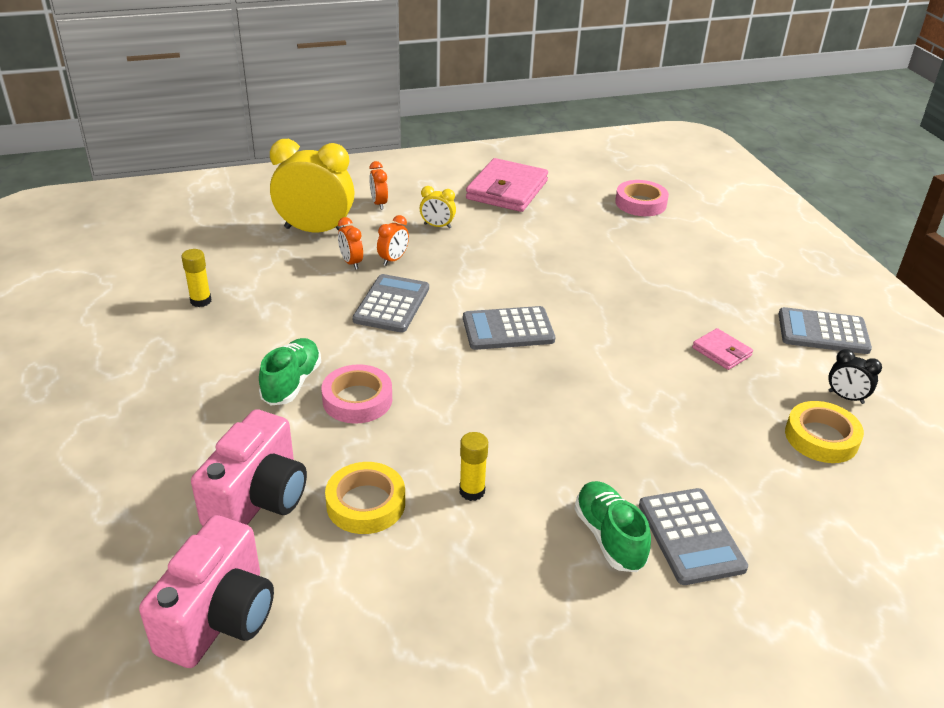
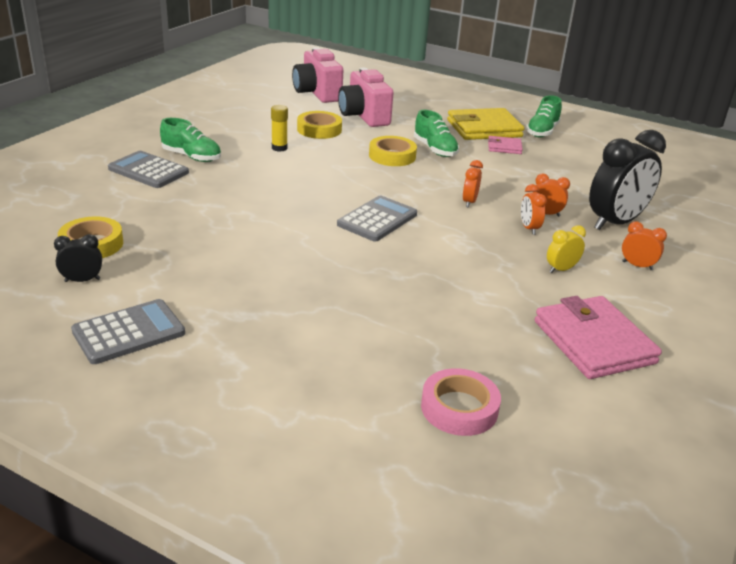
camera: 135 degrees right, 5 degrees down
(115, 343) = (542, 132): none -> green shoe
(164, 384) = (484, 128): none -> yellow wallet
(201, 301) = (559, 160): yellow glue stick -> none
(315, 231) = (615, 223): yellow clock -> black clock
(357, 400) = (392, 156): pink tape -> yellow tape
(391, 304) = (469, 202): grey calculator -> orange clock
(721, 352) = (209, 272): pink wallet -> pink wallet (504, 147)

